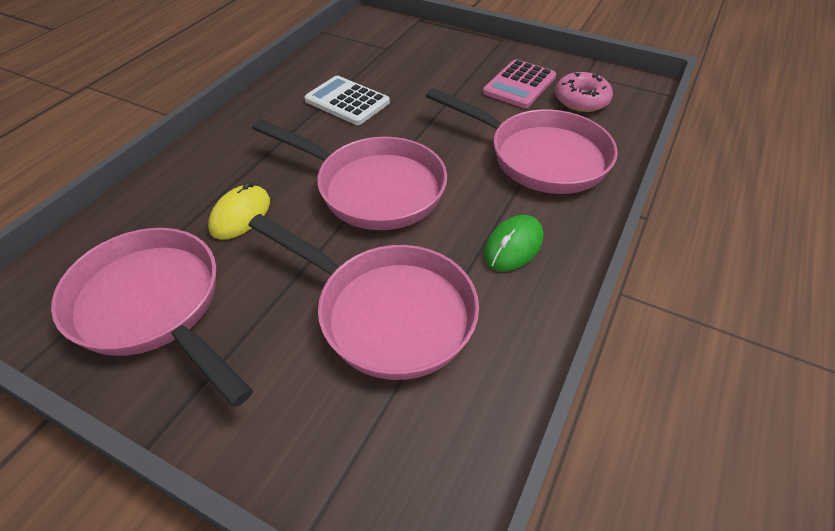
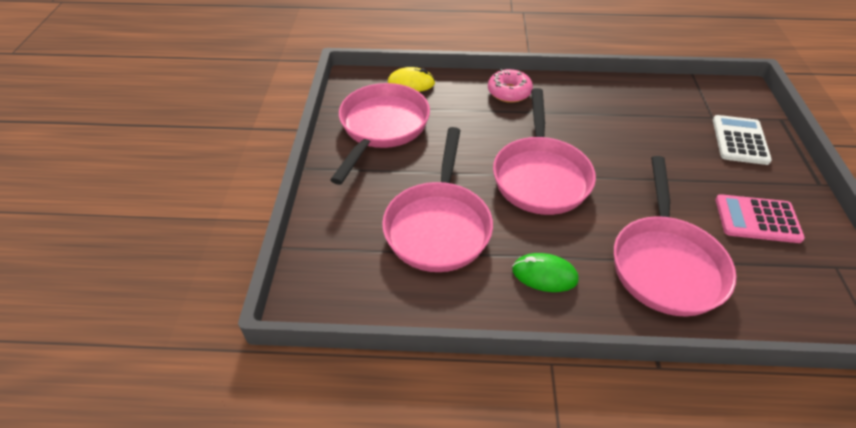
camera: 65 degrees right, 0 degrees up
(240, 215) = (468, 127): yellow mouse -> yellow mouse (411, 83)
(347, 101) = (620, 124): white calculator -> white calculator (740, 140)
(581, 100) = (784, 273): pink donut -> pink donut (509, 92)

